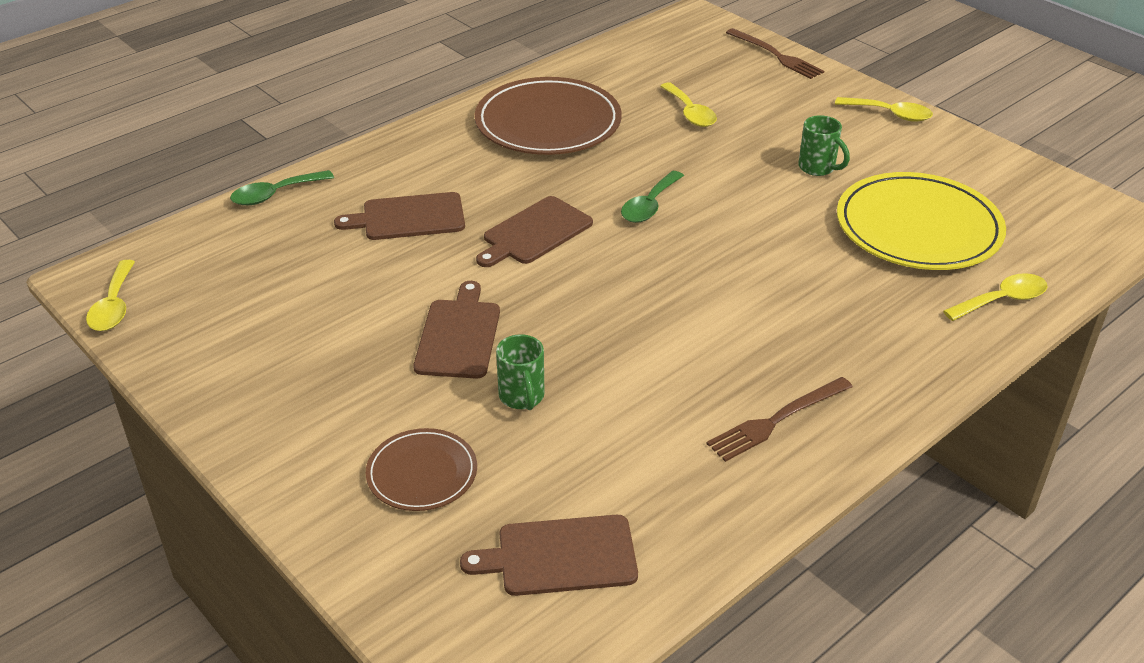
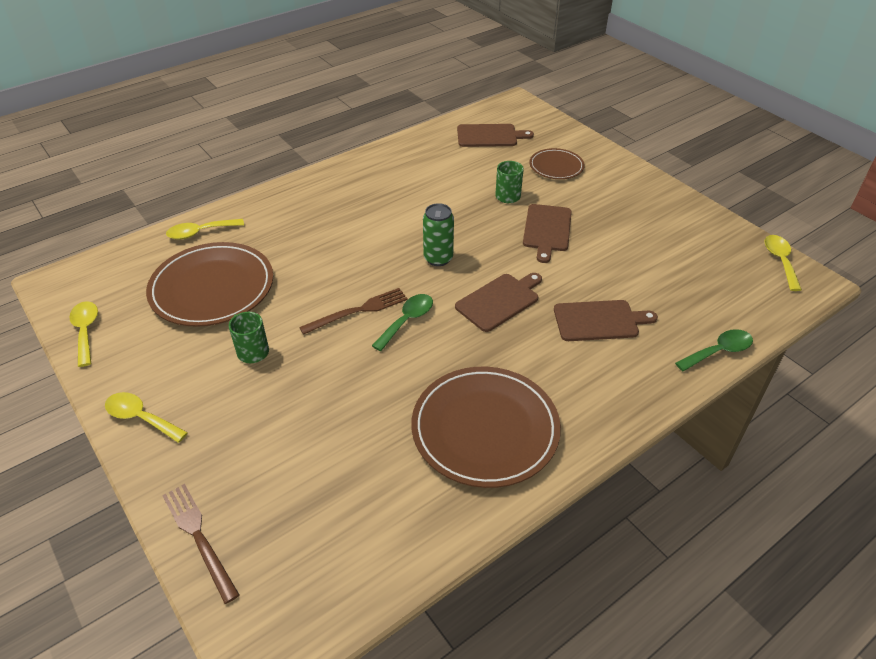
camera: 175 degrees left, 5 degrees up
(625, 282) = (438, 258): none -> green can
(690, 113) = (338, 434): yellow spoon -> yellow spoon (86, 331)
(777, 420) = (373, 178): brown fork -> brown fork (358, 311)
(918, 228) = (212, 288): yellow plate -> brown plate

